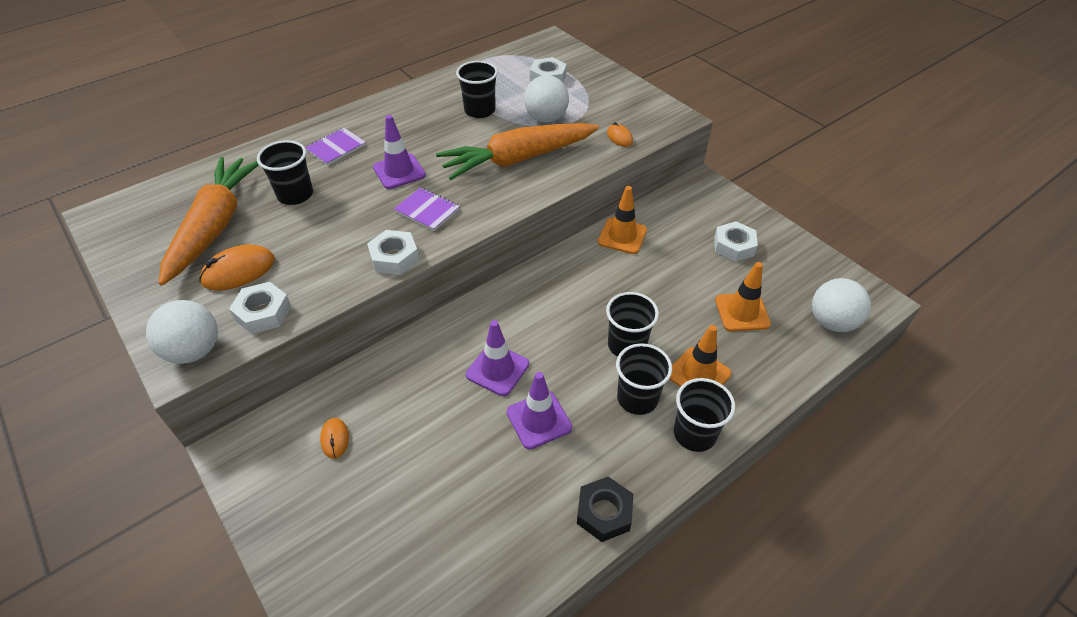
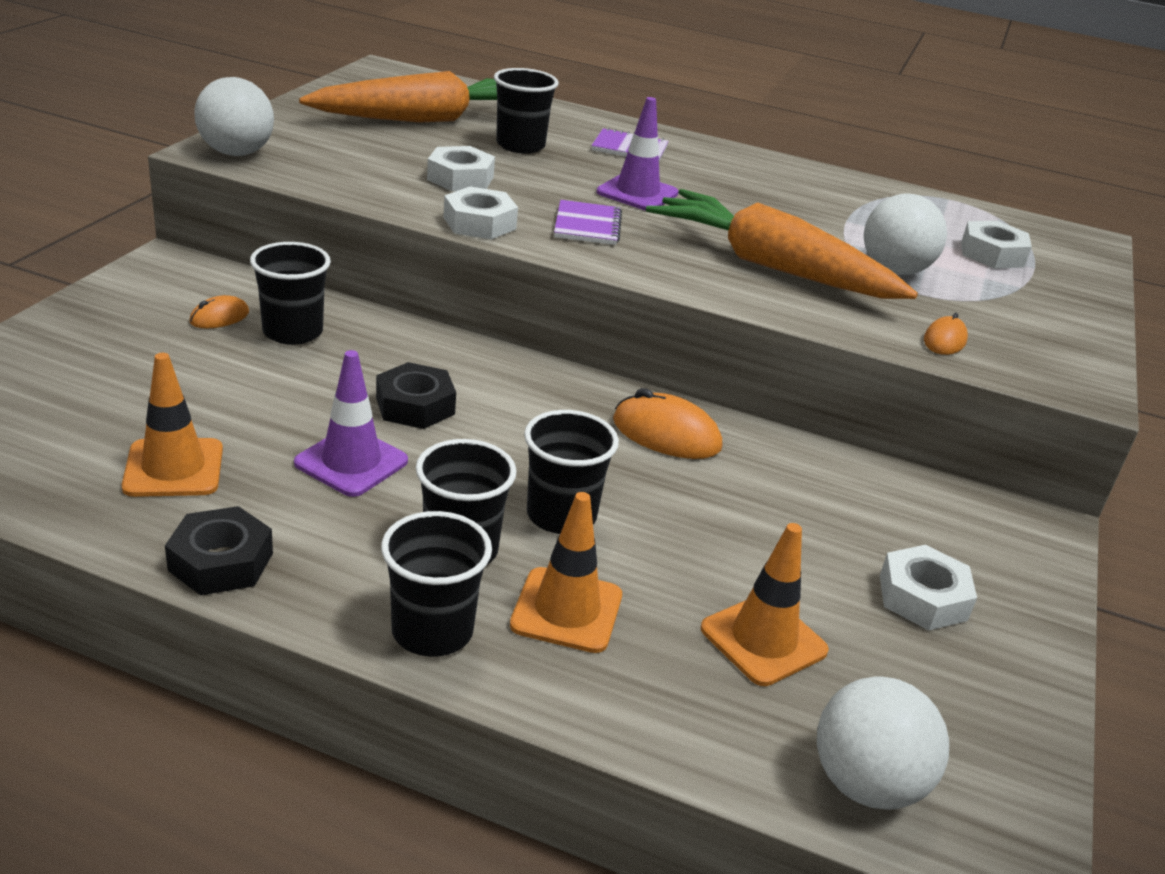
camera: 55 degrees right, 15 degrees down
(239, 271) = (369, 146): orange mouse -> orange mouse (666, 434)
(263, 313) = (319, 172): white nut -> white nut (460, 178)
(479, 110) = (834, 219): black cup -> black cup (292, 332)
(497, 369) = (415, 406): purple traffic cone -> black nut
(622, 236) = (795, 460): orange traffic cone -> orange traffic cone (174, 468)

